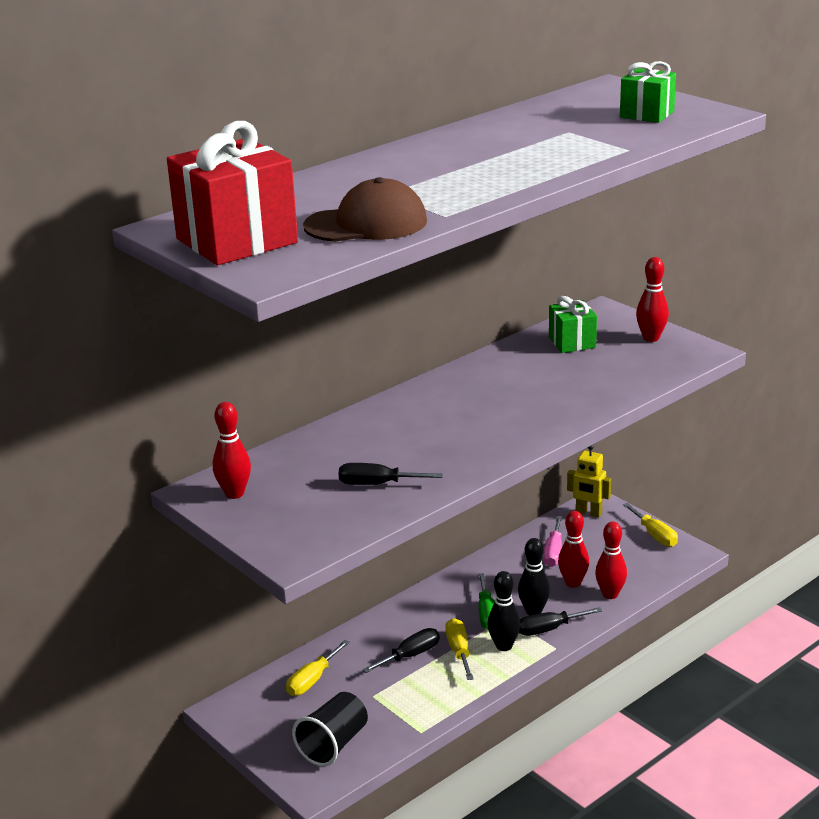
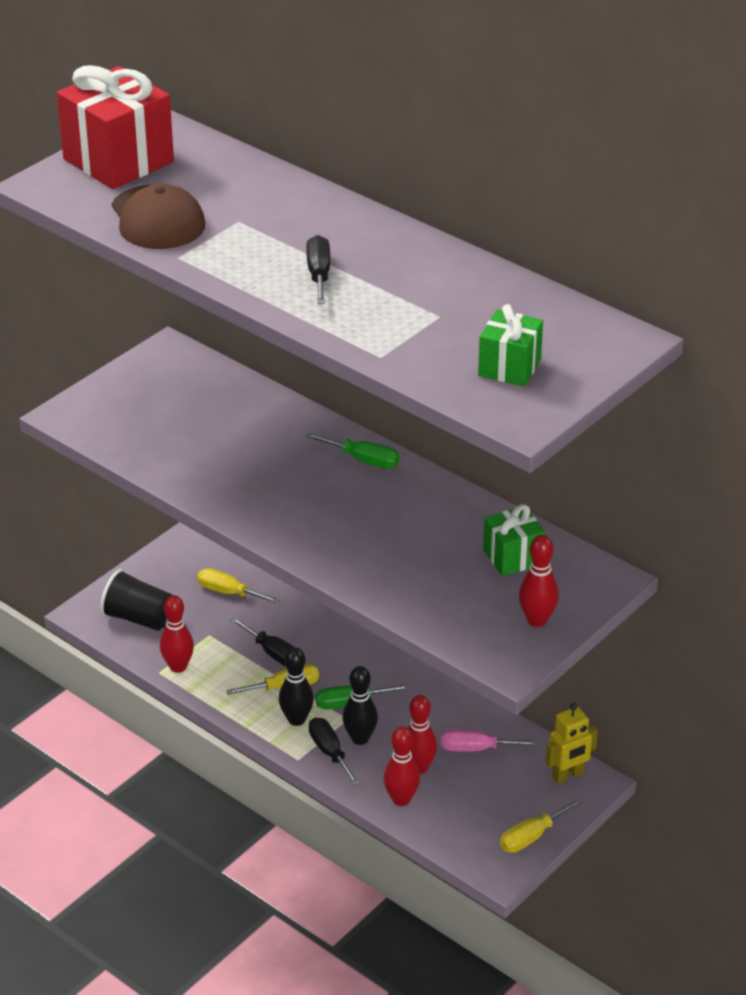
camera: 80 degrees right, 10 degrees up
(234, 493) = (165, 369): red bowling pin -> red bowling pin (178, 667)
(377, 484) = (185, 448): black screwdriver -> black screwdriver (319, 274)
(424, 396) = (363, 460): none -> green screwdriver
(588, 513) = (568, 775): yellow robot -> yellow robot turned 135 degrees counterclockwise

